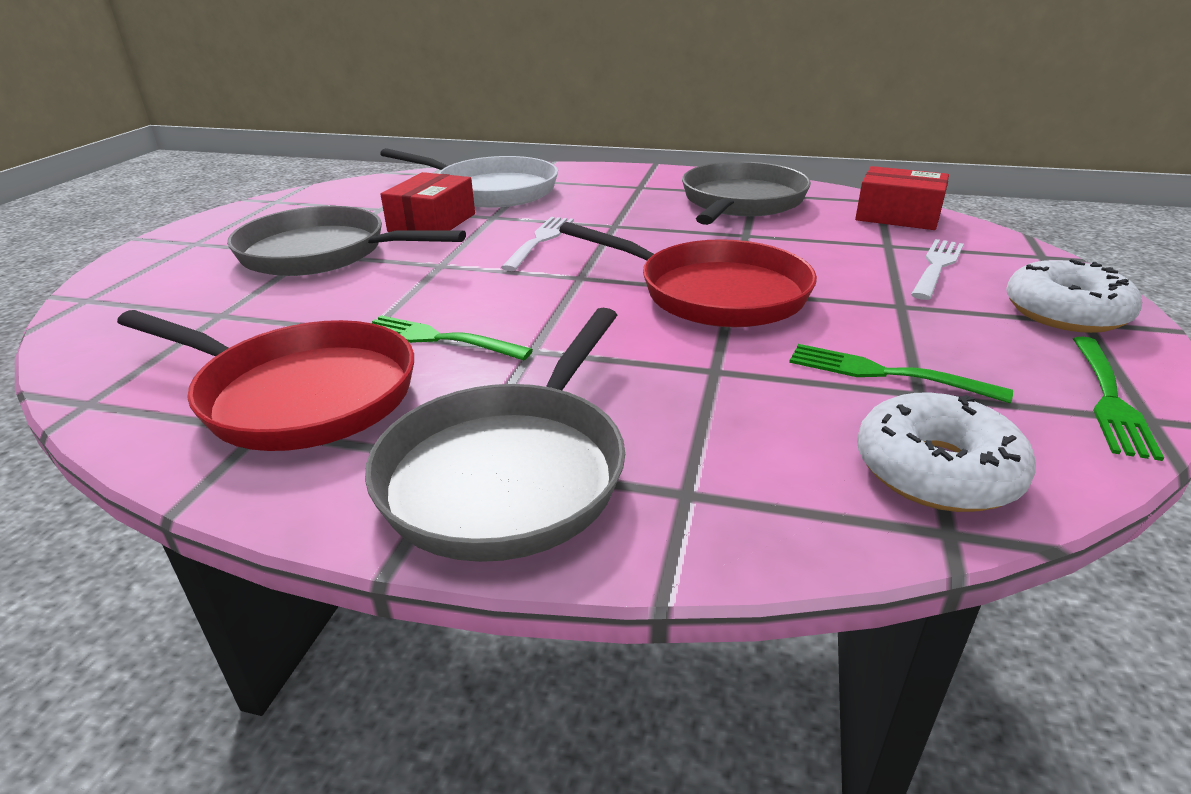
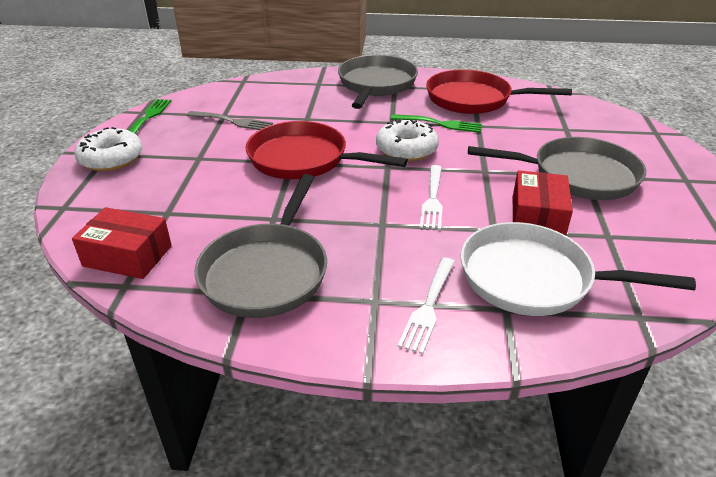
camera: 170 degrees right, 5 degrees up
(887, 374) = (232, 121): green fork -> grey fork
(936, 470) = (236, 93): white donut -> white donut (406, 149)
(937, 267) = (150, 190): white fork -> white fork (428, 306)

